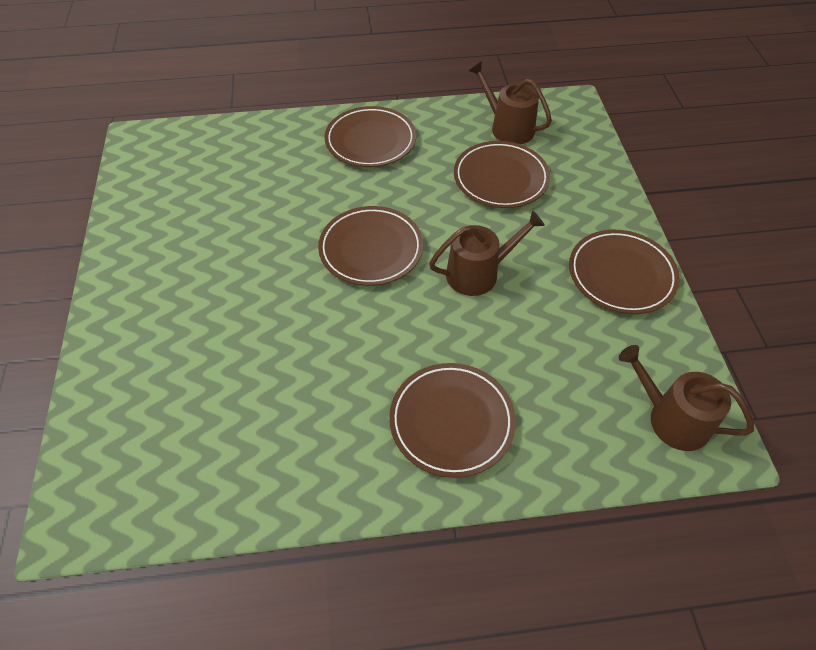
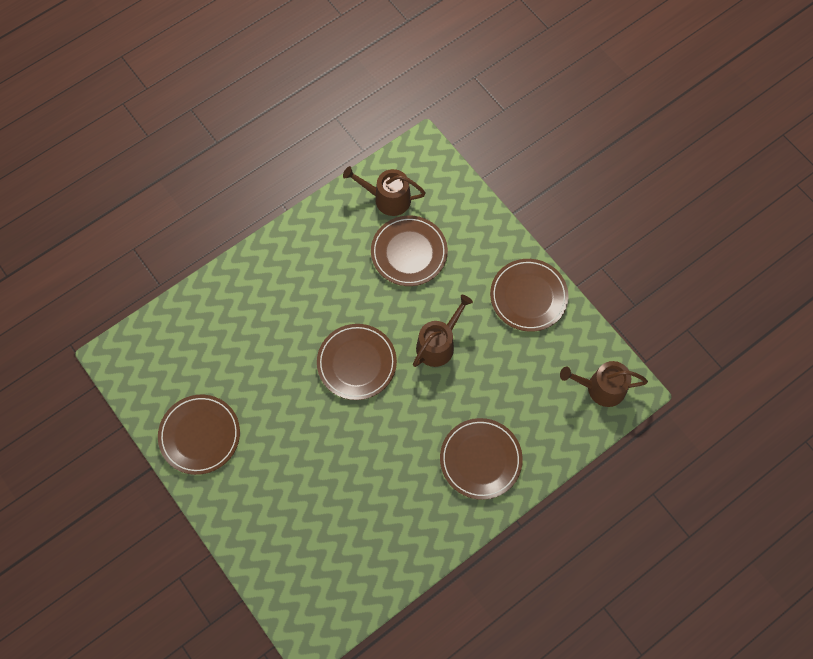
camera: 30 degrees left, 15 degrees up
(370, 141) = (294, 265): brown plate -> brown plate (200, 435)

